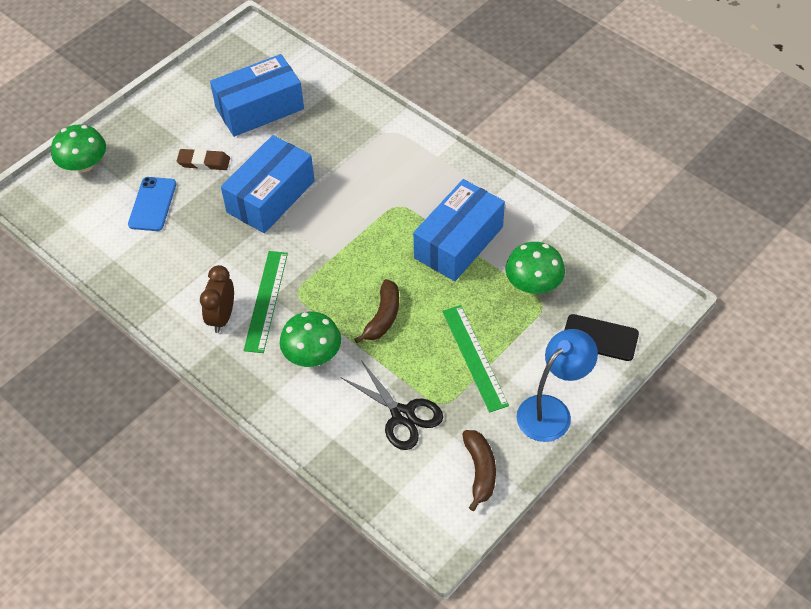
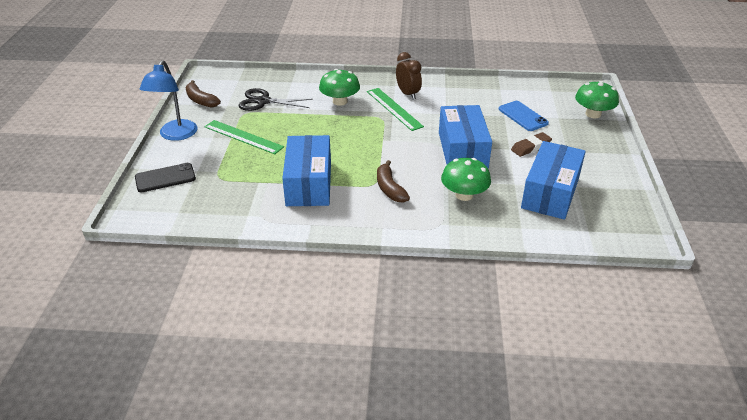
camera: 140 degrees right, 15 degrees down
(383, 317) = (318, 130): brown banana -> brown banana (389, 188)
(533, 283) = (234, 185): green mushroom -> green mushroom (464, 195)

